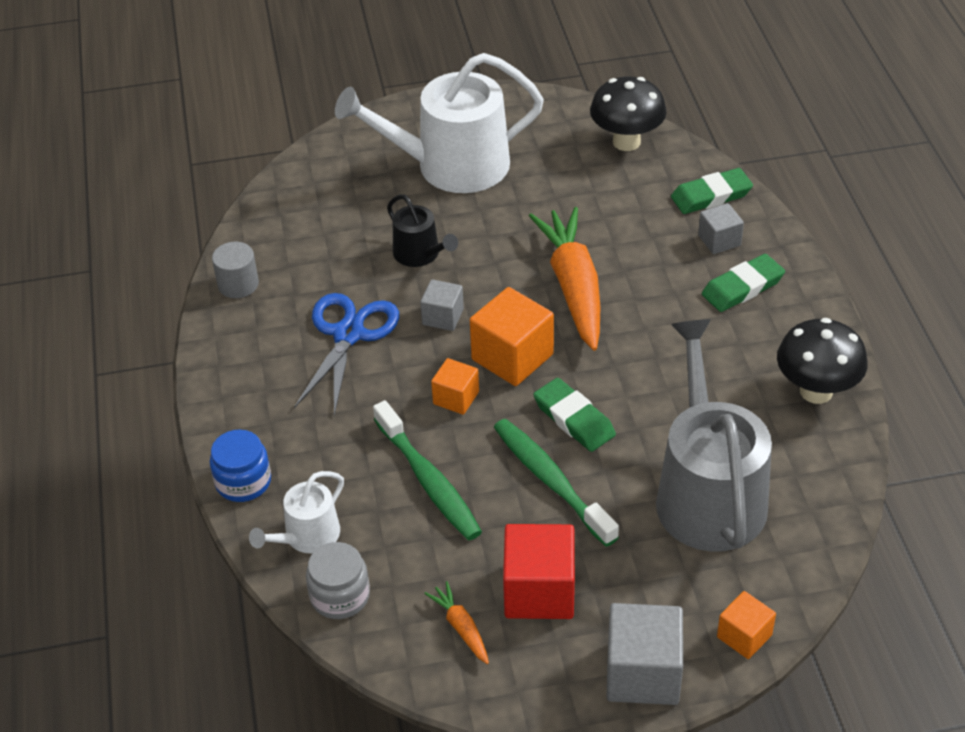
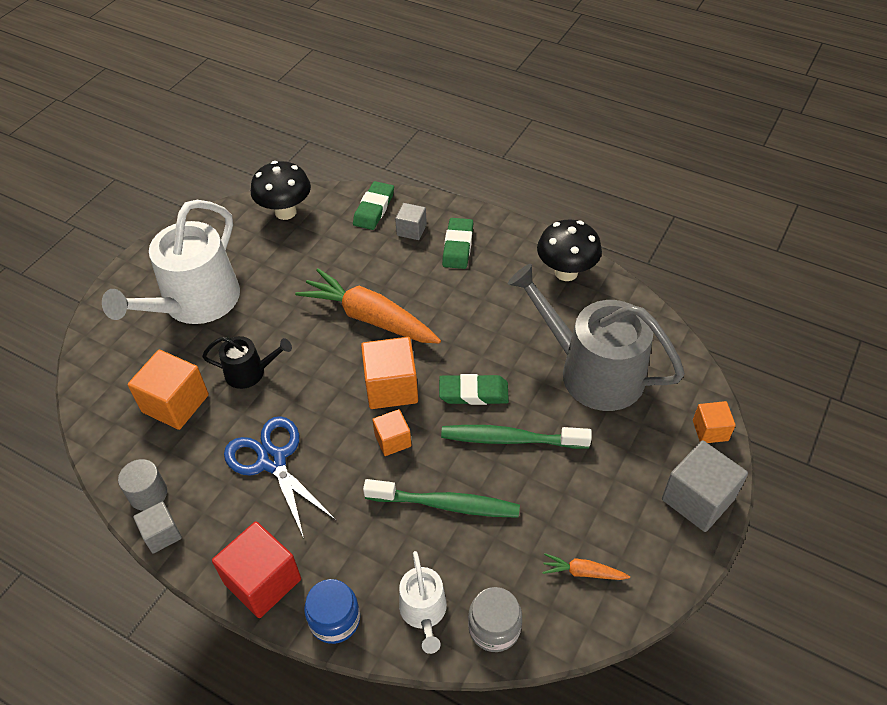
camera: 50 degrees left, 5 degrees up
(337, 234) = (175, 403): none -> orange cube
(443, 317) = (317, 398): grey cube -> grey cube (162, 534)
(539, 591) = (591, 508): red cube -> red cube (262, 581)

